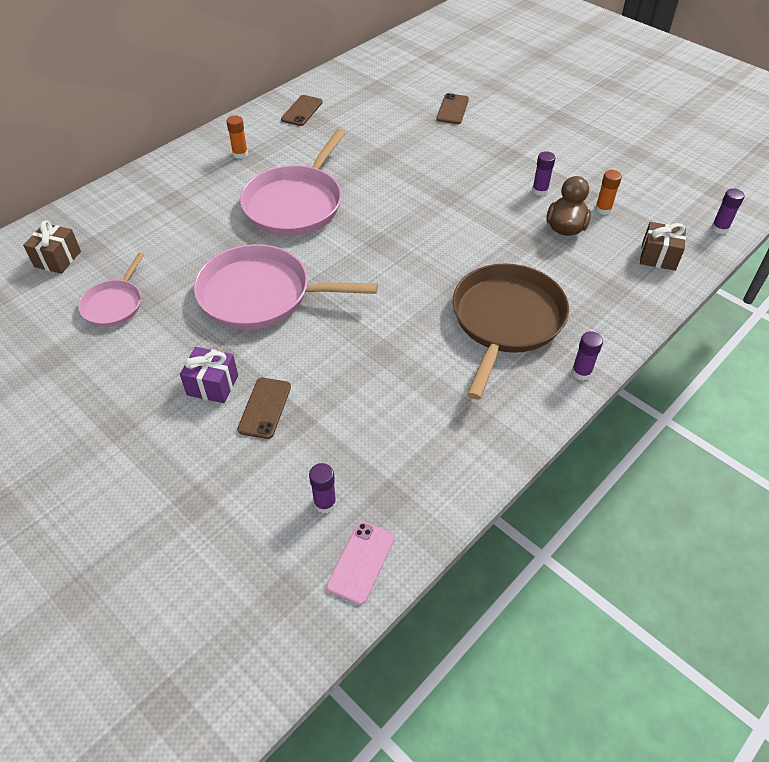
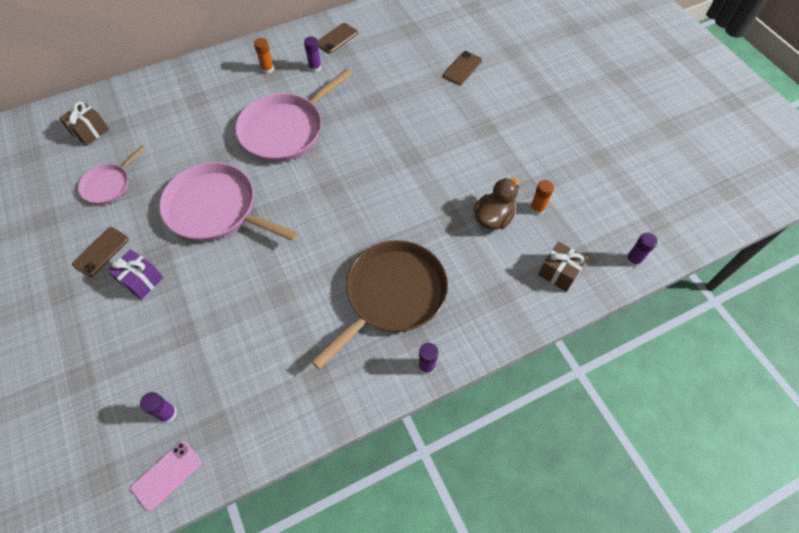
camera: 20 degrees right, 10 degrees up
(264, 408) = (167, 313): brown phone -> brown phone (101, 252)
(540, 190) = (492, 173): purple glue stick -> purple glue stick (315, 67)

